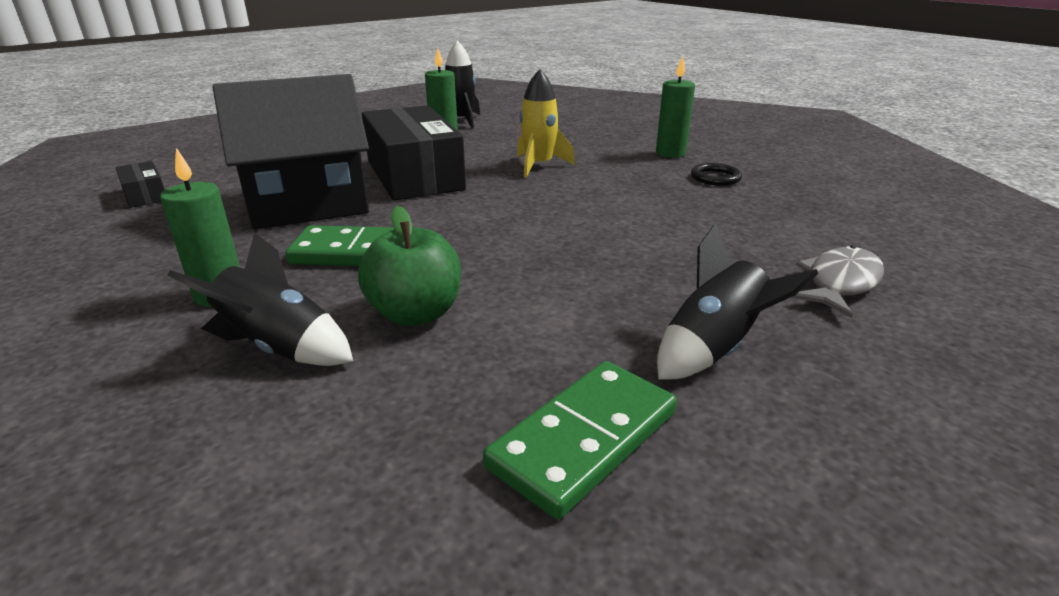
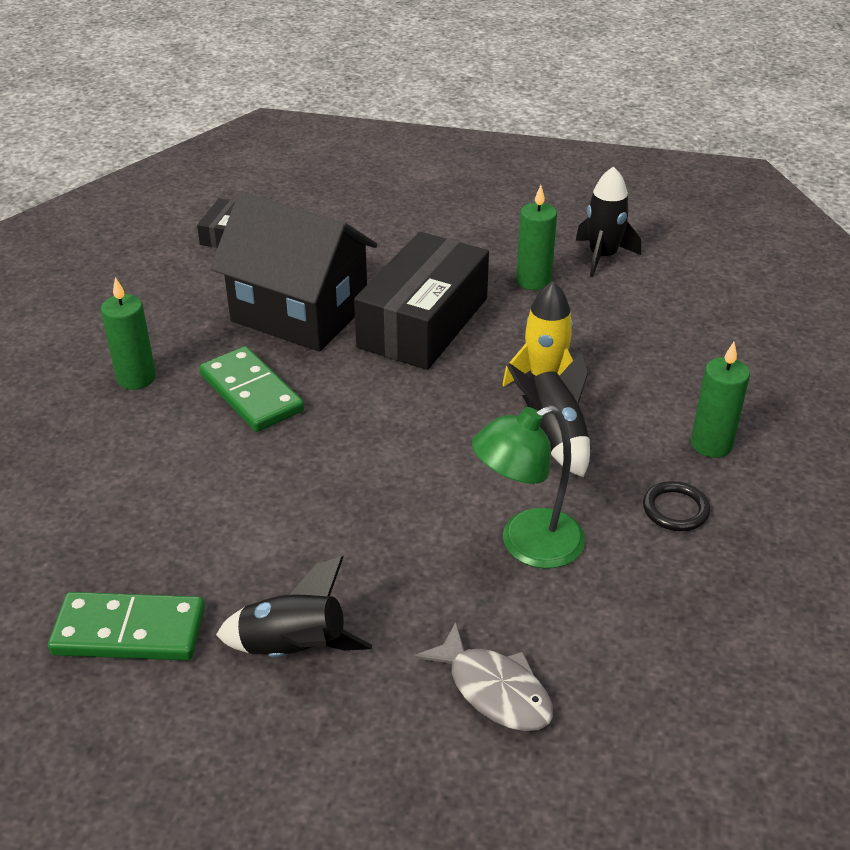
camera: 50 degrees right, 10 degrees up
(279, 348) = (105, 447): black rocket -> black rocket (554, 438)
(415, 314) = (197, 476): green apple -> none
(695, 223) = (527, 545): none -> green lamp
(840, 283) = (494, 690): grey fish -> grey fish turned 45 degrees clockwise

